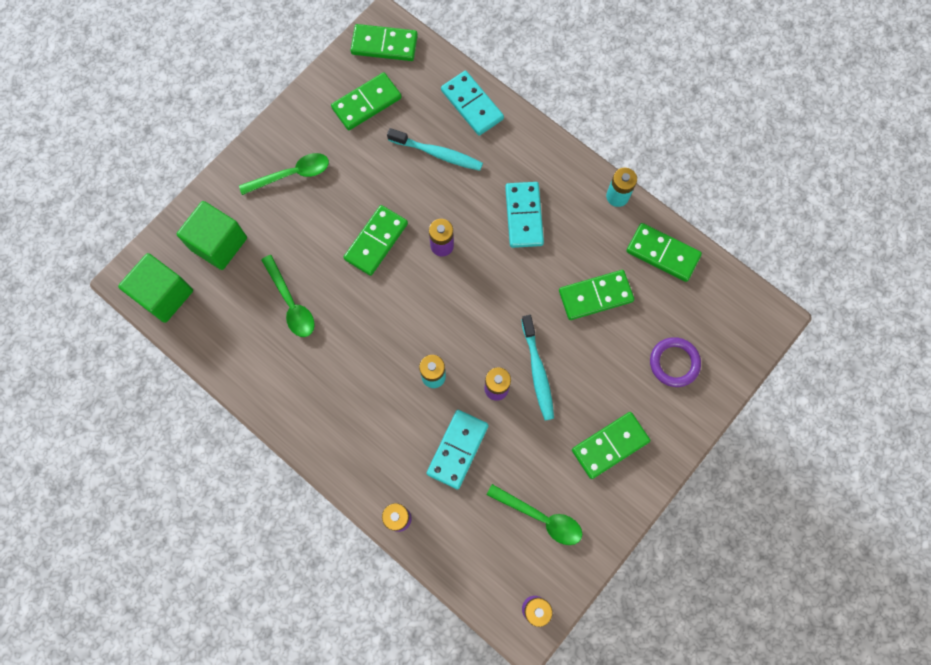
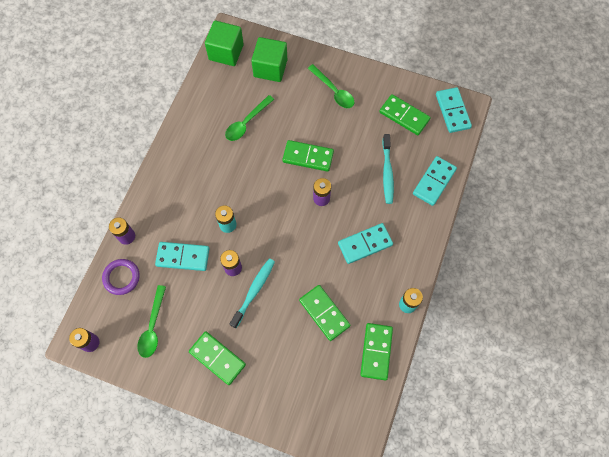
camera: 70 degrees right, 5 degrees down
(384, 45) = (452, 111): green domino -> turquoise domino
(537, 372) = (254, 291): turquoise toothbrush -> turquoise toothbrush turned 150 degrees clockwise
(674, 363) = (294, 386): purple ring -> purple ring (121, 277)

